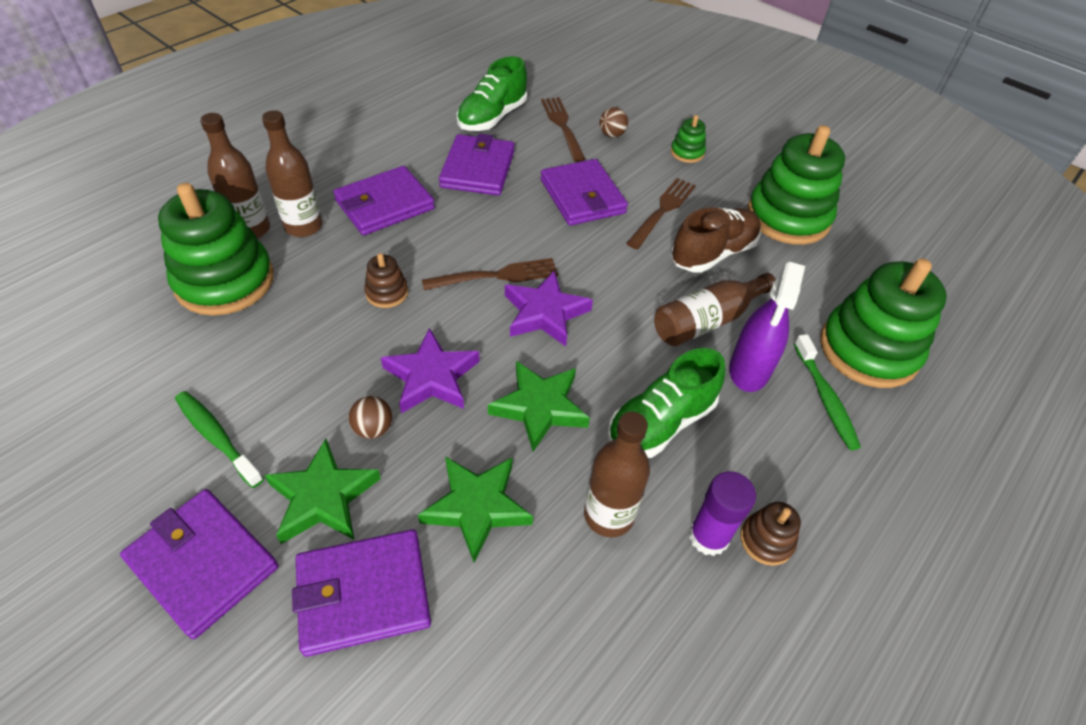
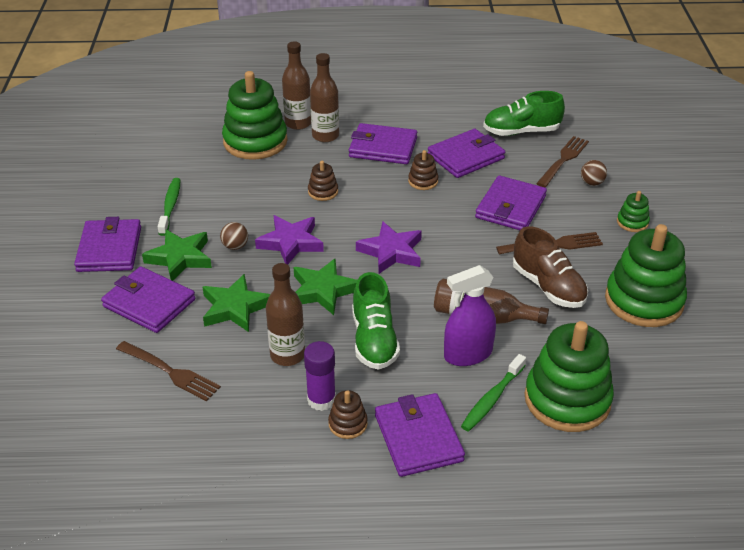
camera: 50 degrees right, 10 degrees down
(472, 218) = (423, 181): none -> brown stacking toy
(496, 276) = (392, 218): brown fork -> brown fork (170, 372)
(660, 423) = (374, 340): green shoe -> green shoe turned 105 degrees counterclockwise
(713, 253) = (548, 287): brown shoe -> brown shoe turned 45 degrees clockwise
(835, 494) = (418, 438): none -> purple wallet

